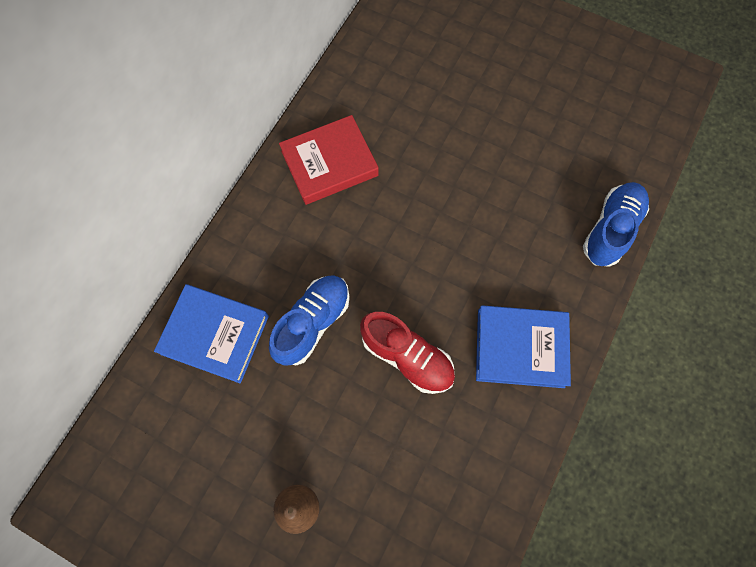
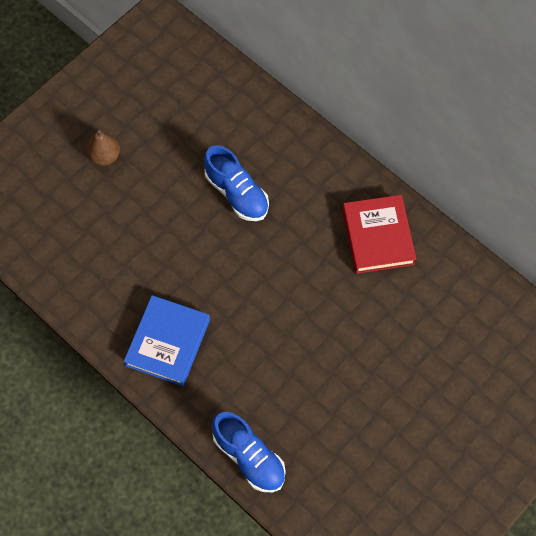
camera: 105 degrees right, 5 degrees down
(215, 335) = (248, 124): blue book -> none
(407, 357) = (188, 255): red shoe -> none

